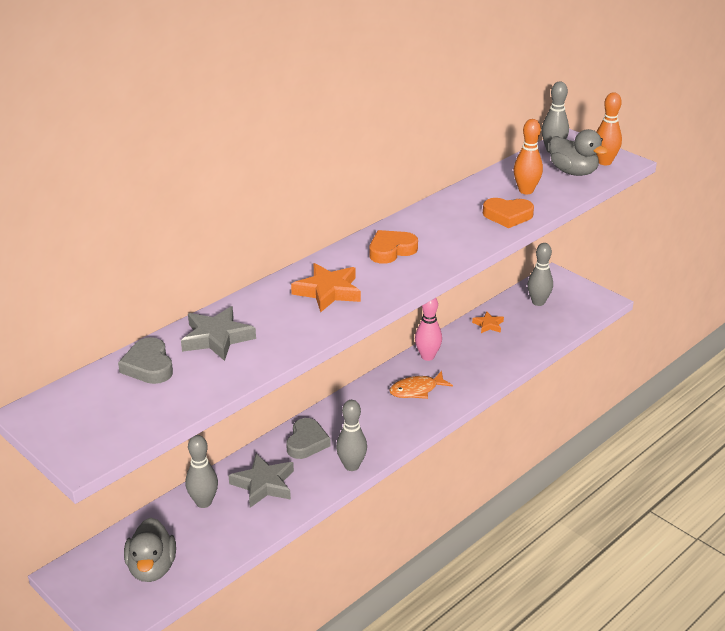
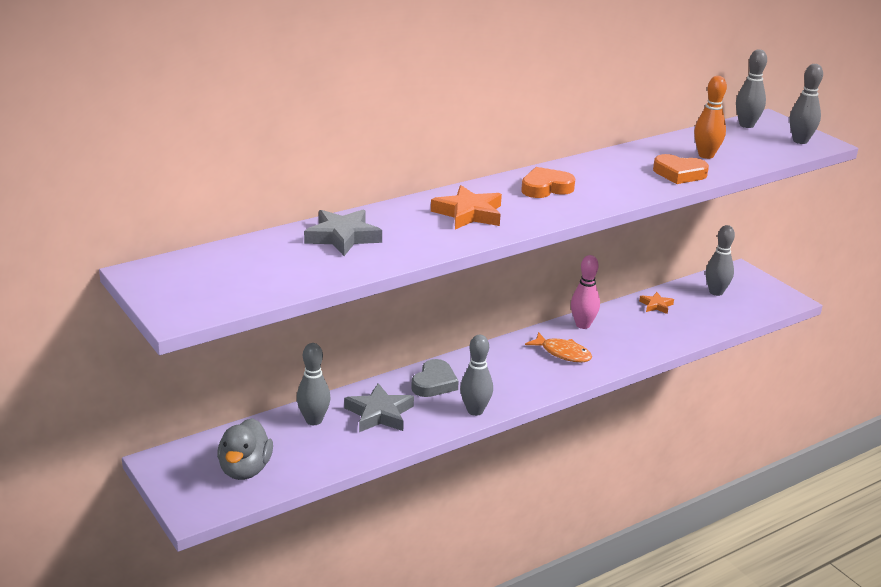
camera: 10 degrees right, 5 degrees down
(148, 366) = (267, 251): grey heart -> none
(416, 390) = (563, 353): orange fish -> orange fish turned 135 degrees counterclockwise
(573, 172) = (762, 145): grey duck -> none
(604, 162) = (800, 141): orange bowling pin -> grey bowling pin

